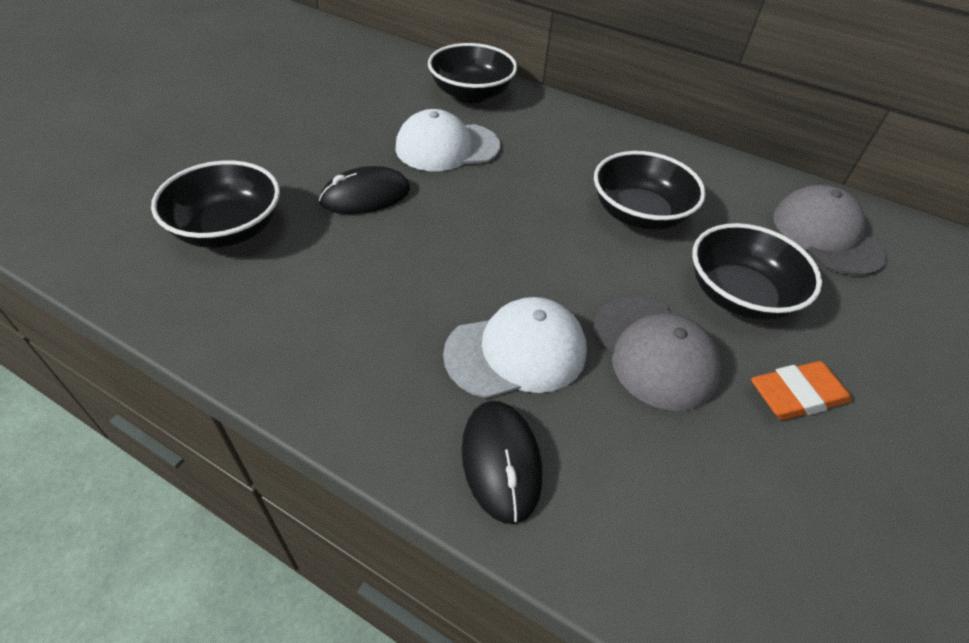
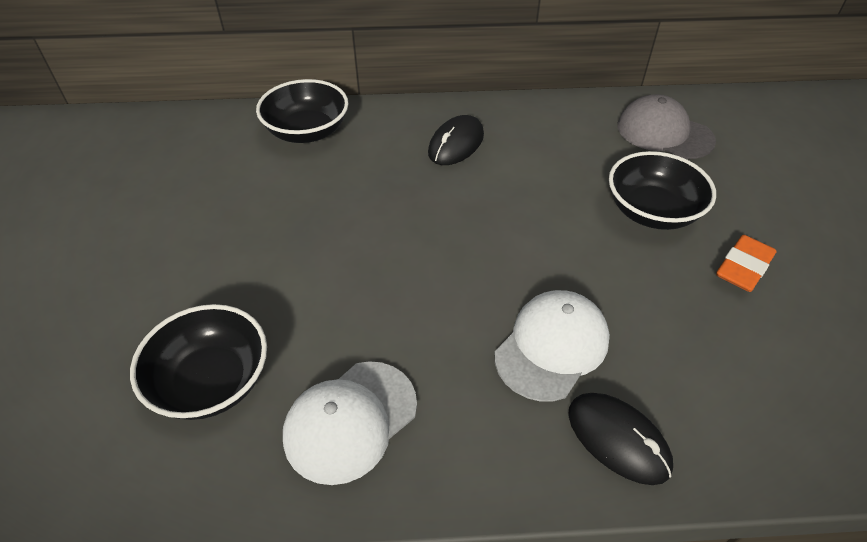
camera: 30 degrees left, 0 degrees up
(365, 196) = (308, 278): black mouse -> black mouse (456, 144)
(447, 147) = (334, 194): white cap -> white cap (350, 421)
(639, 214) = (534, 180): black bowl -> none
(654, 352) = (638, 288): grey cap -> none

